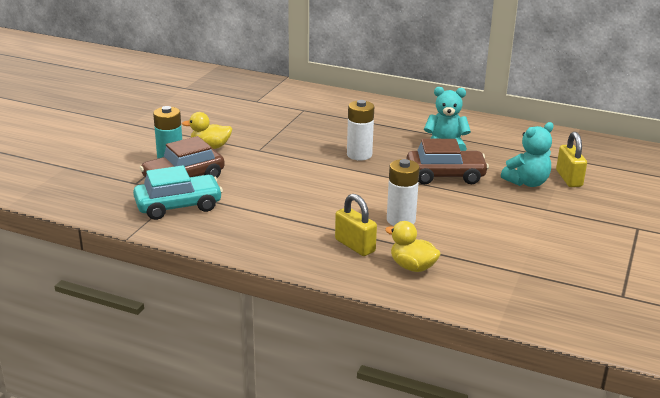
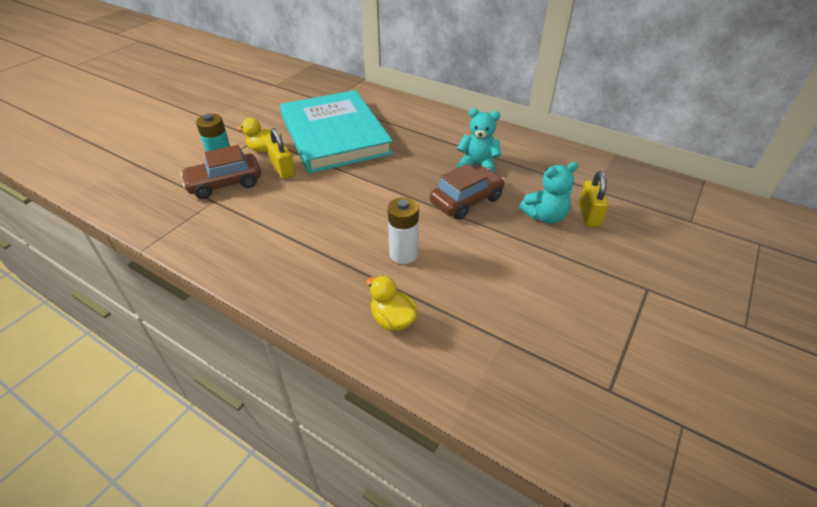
camera: 10 degrees right, 15 degrees up
(178, 206) = (204, 216): turquoise car -> none
(281, 129) = (335, 135): none -> turquoise book
(355, 245) = (346, 283): yellow padlock -> yellow padlock (283, 169)
(359, 155) = (393, 169): white battery -> none
(445, 175) = (466, 201): brown car -> brown car turned 45 degrees counterclockwise

